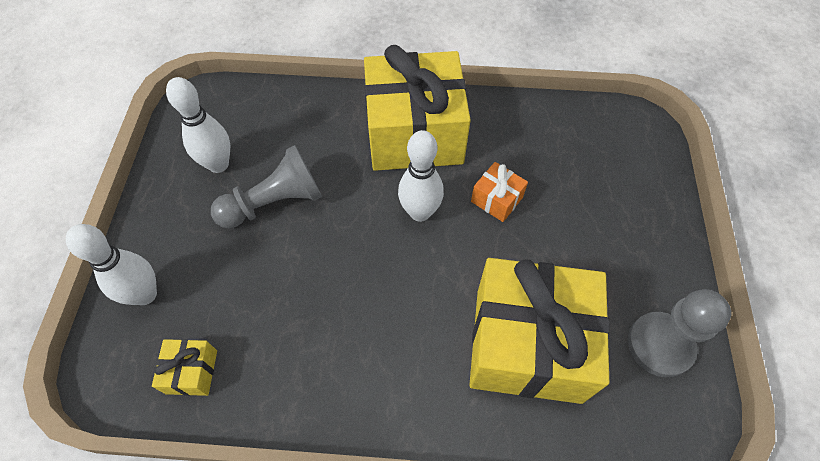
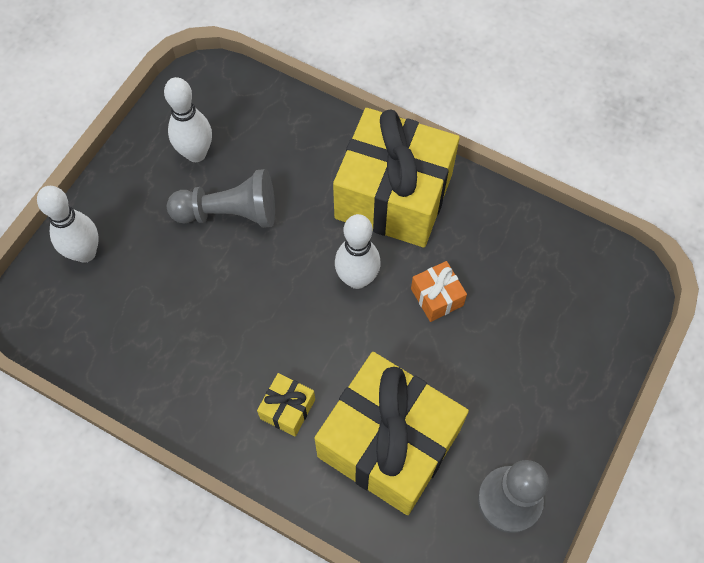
camera: 25 degrees right, 5 degrees up
(192, 372) = (96, 337): yellow gift -> yellow gift (287, 409)

